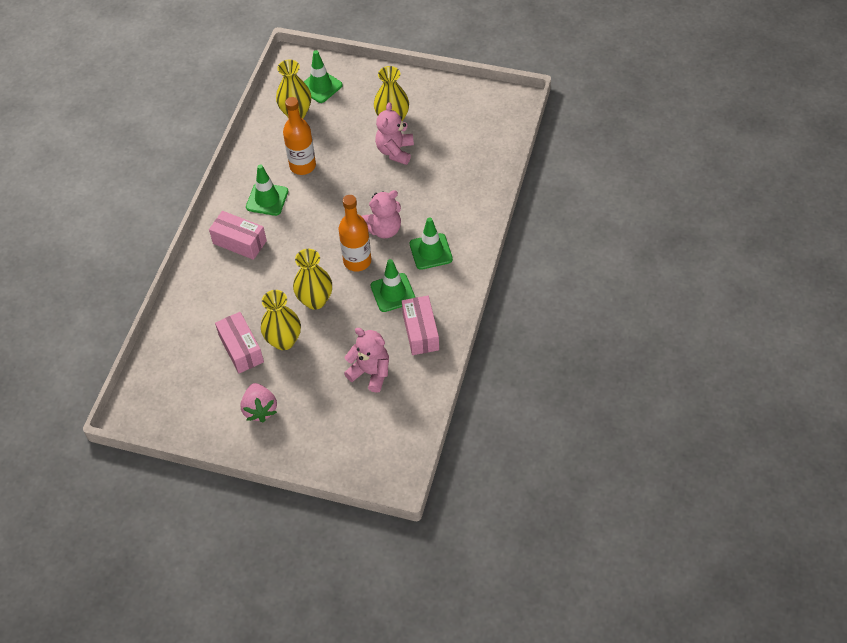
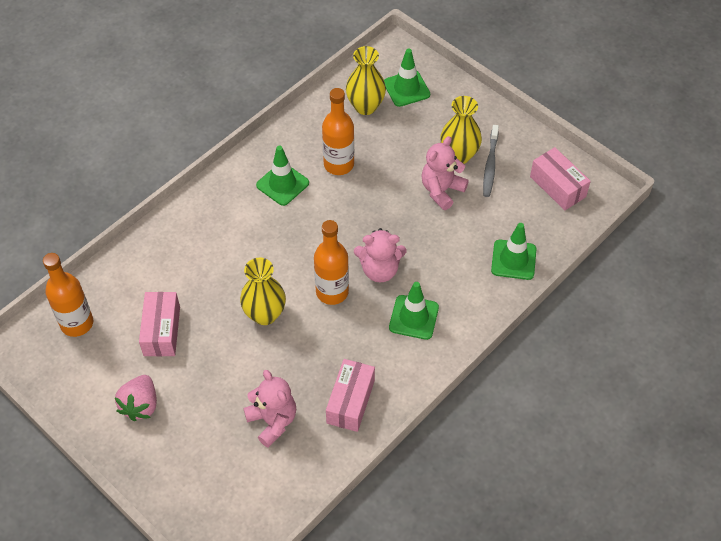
camera: 25 degrees right, 0 degrees up
(167, 375) = (77, 323): none -> orange bottle
(239, 242) = (229, 217): pink box -> pink box (557, 186)
(284, 341) = (208, 343): yellow vase -> none
(393, 293) = (348, 344): green traffic cone -> green traffic cone (513, 260)
(421, 117) = (490, 165): none -> grey toothbrush

